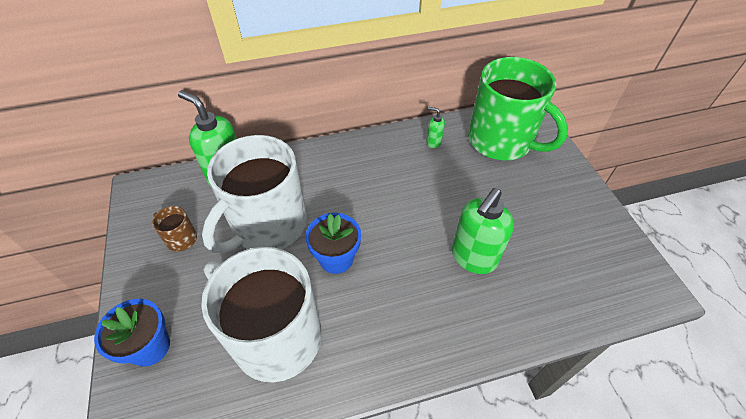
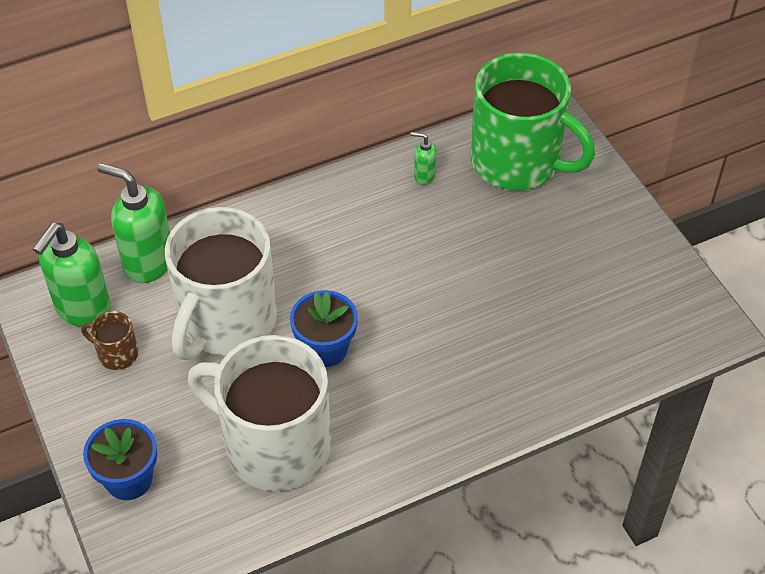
camera: 10 degrees left, 0 degrees up
(473, 258) = (496, 323): green soap dispenser -> green soap dispenser (83, 309)

